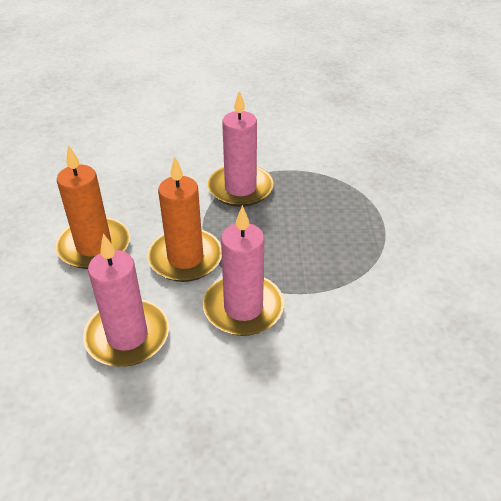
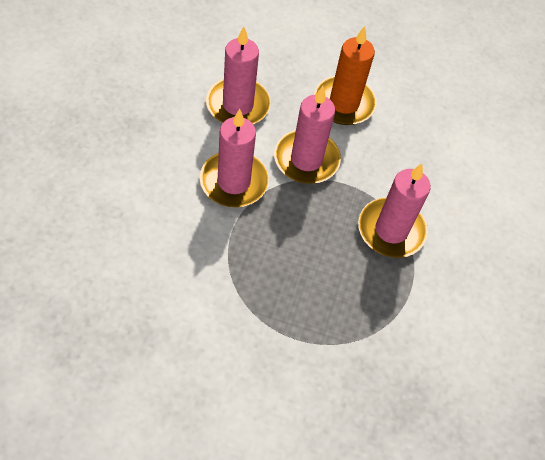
camera: 100 degrees right, 15 degrees up
(185, 258) = (306, 159): orange candle -> pink candle

